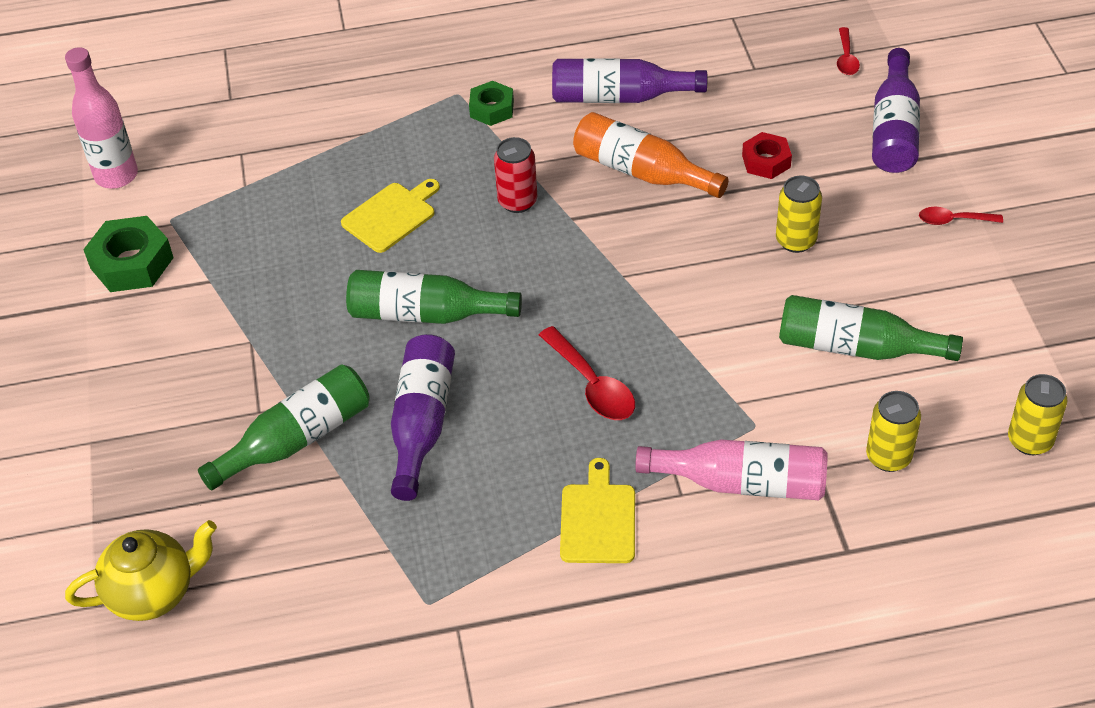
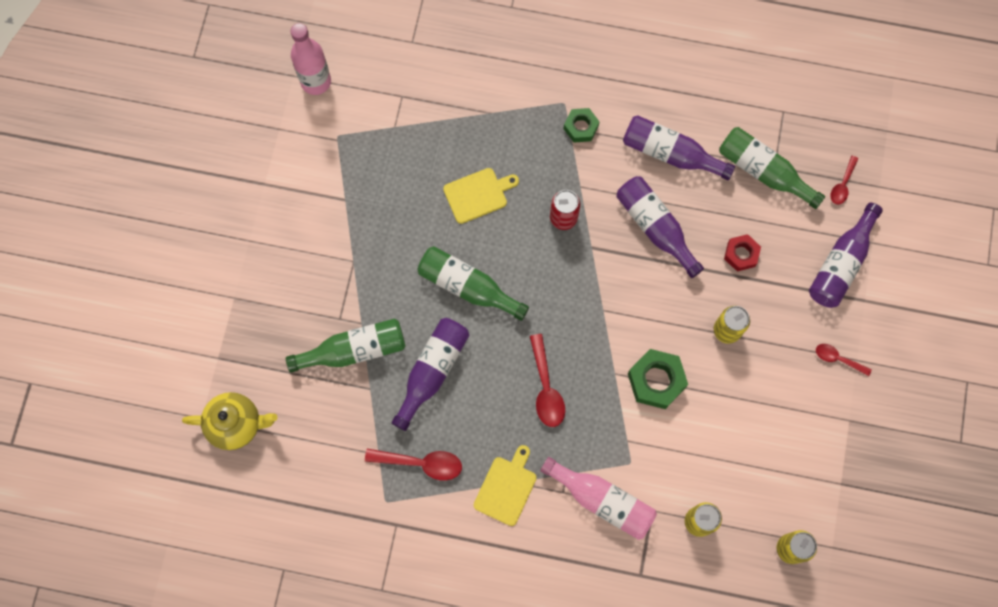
camera: 20 degrees right, 25 degrees up
(132, 263) = (302, 163): green nut -> green nut (656, 380)
(458, 536) = (421, 463): none -> red spoon
(641, 171) = (655, 227): orange bottle -> purple bottle
(856, 347) = (721, 432): green bottle -> green bottle (763, 171)

